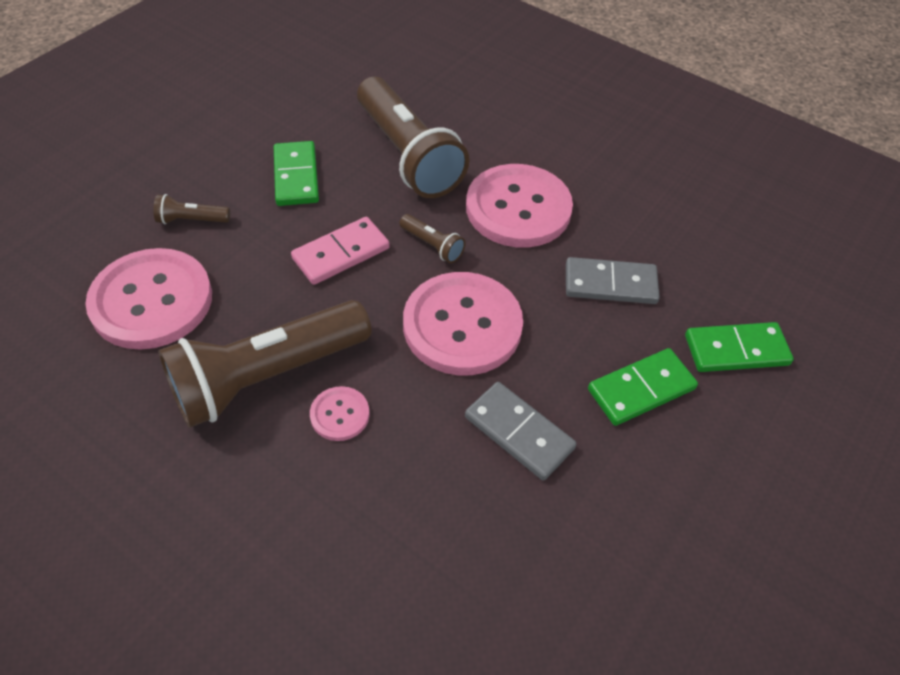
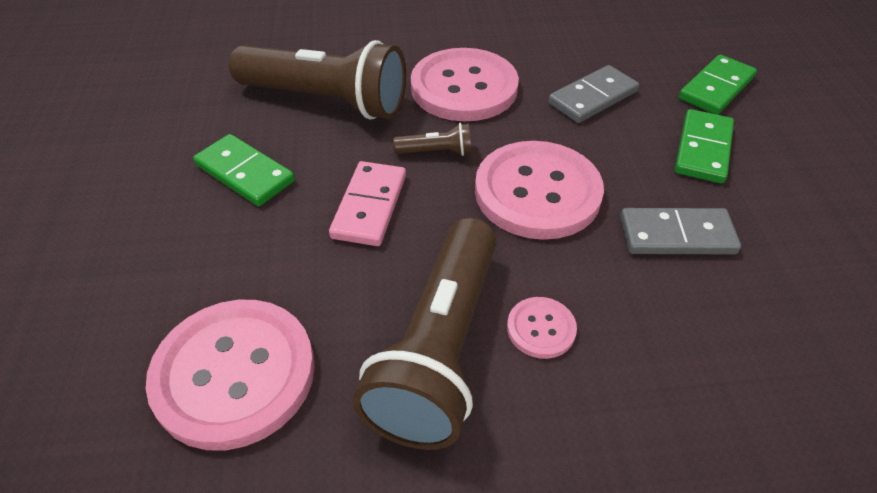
camera: 40 degrees left, 5 degrees down
(191, 220) = (183, 274): brown flashlight -> none

